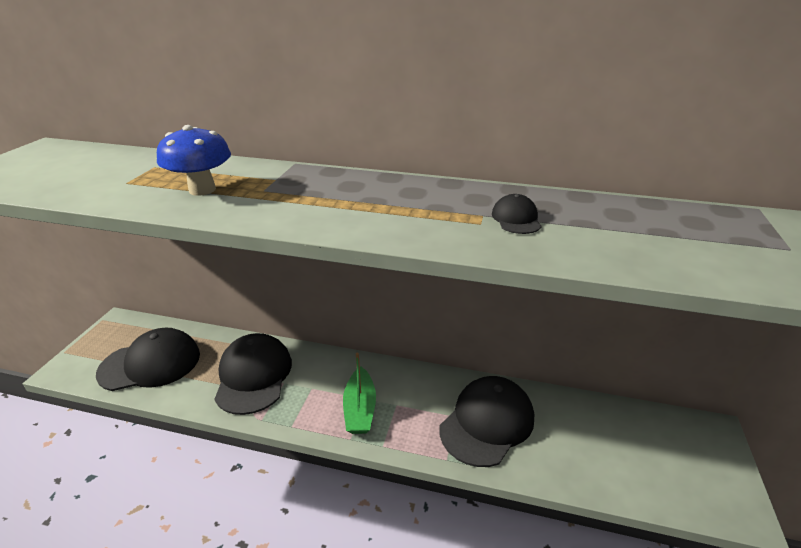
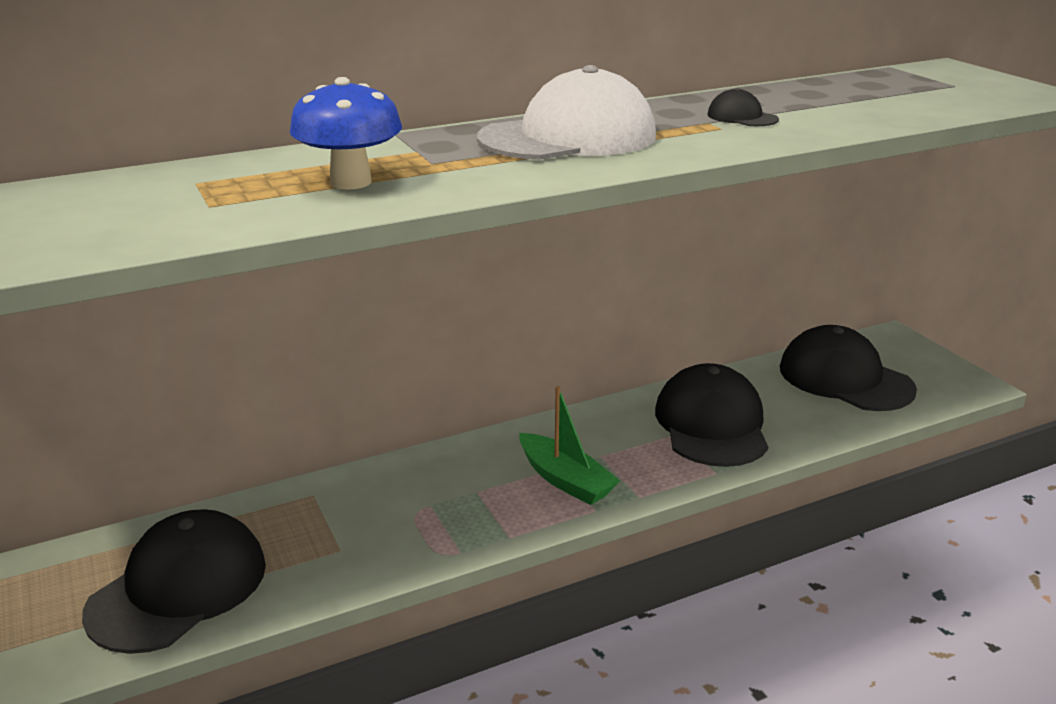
camera: 40 degrees left, 5 degrees down
(253, 376) = (375, 519): black cap -> black cap (845, 378)
(368, 197) = (568, 137): none -> white cap

